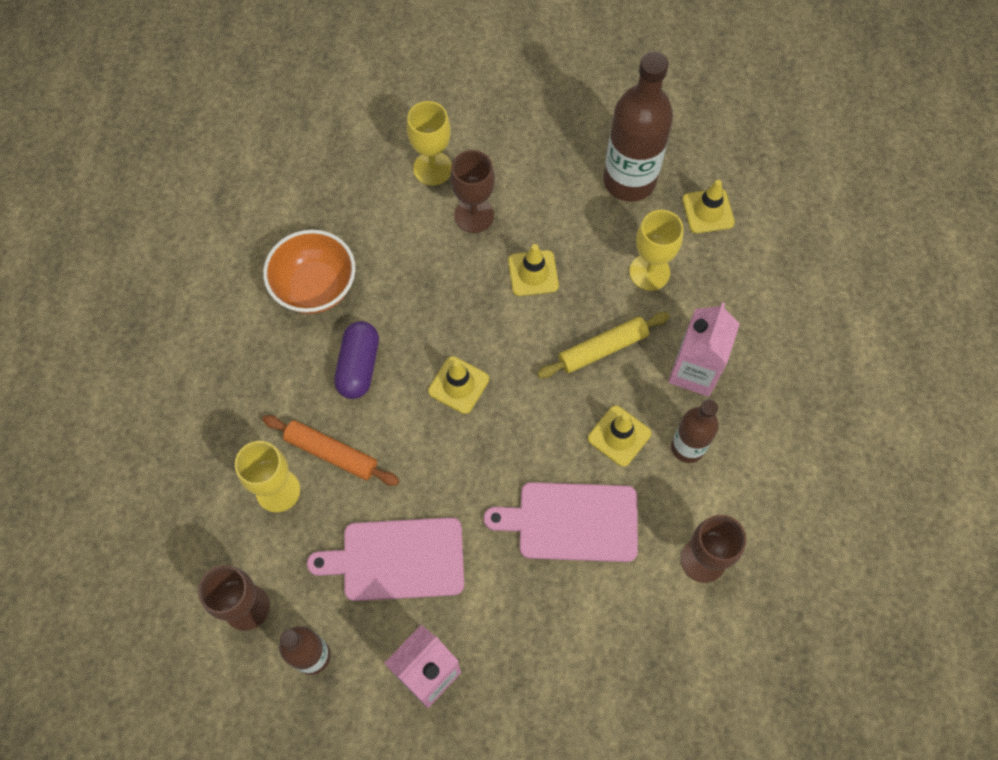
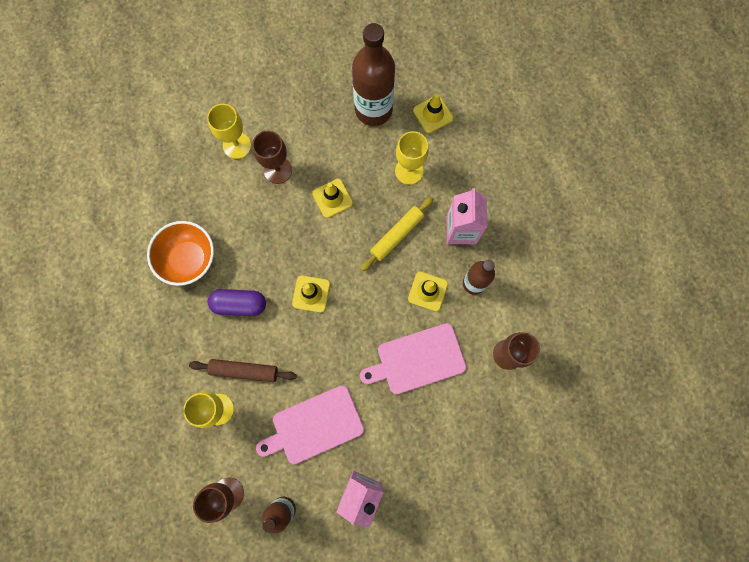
camera: 20 degrees left, 10 degrees up
(331, 453) = (244, 370): orange rolling pin -> brown rolling pin
(358, 366) = (239, 304): purple capsule -> purple capsule turned 75 degrees counterclockwise

